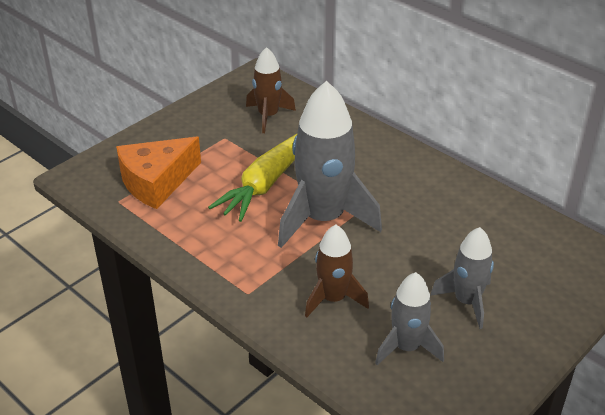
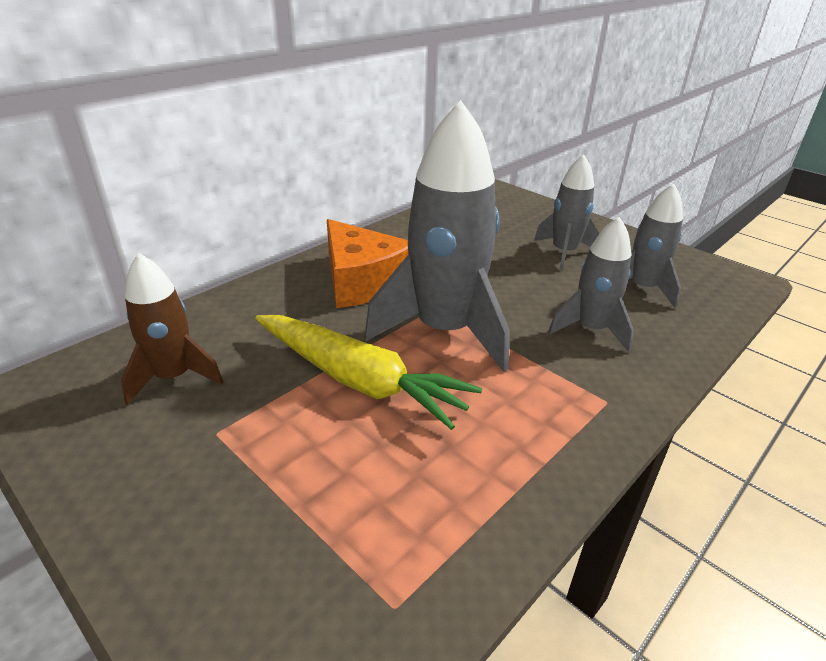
camera: 90 degrees left, 5 degrees down
(156, 182) = (336, 535): orange cheese -> orange cheese (362, 281)
(333, 299) = (590, 329): brown rocket -> grey rocket

